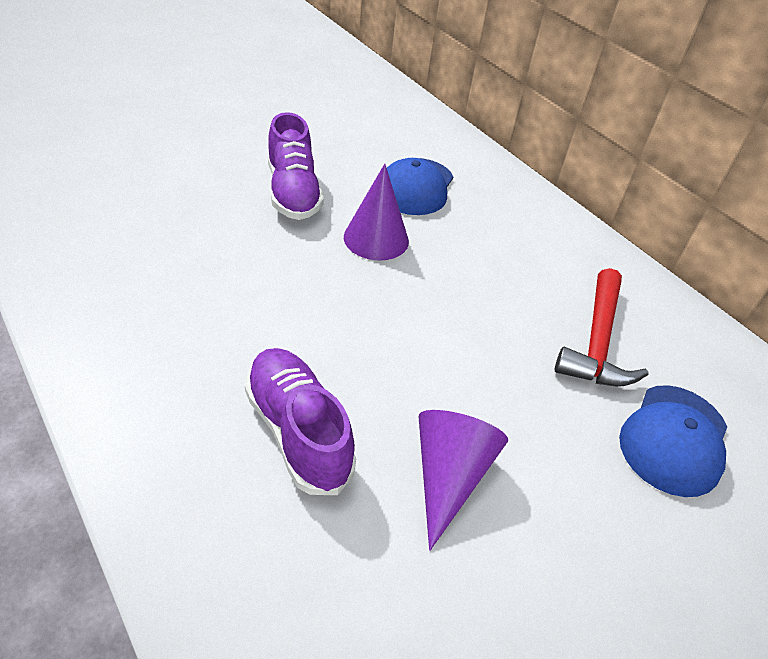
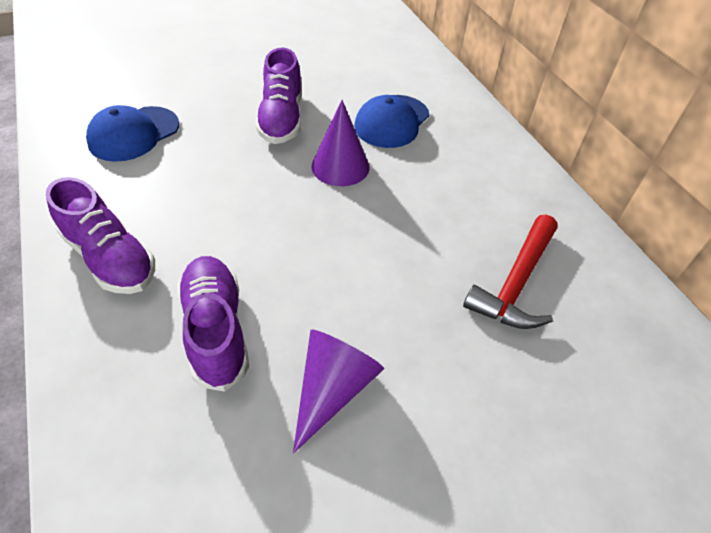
camera: 15 degrees right, 5 degrees up
(144, 367) = (110, 258): none -> purple shoe
(674, 439) = (561, 387): blue cap -> blue cap (134, 134)

